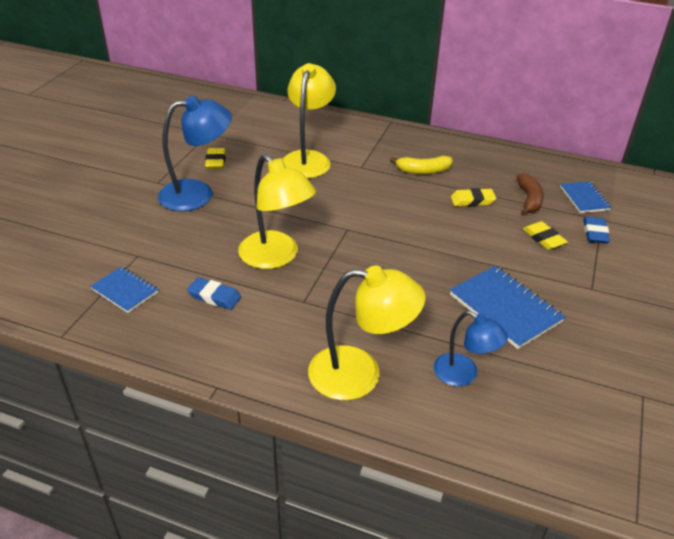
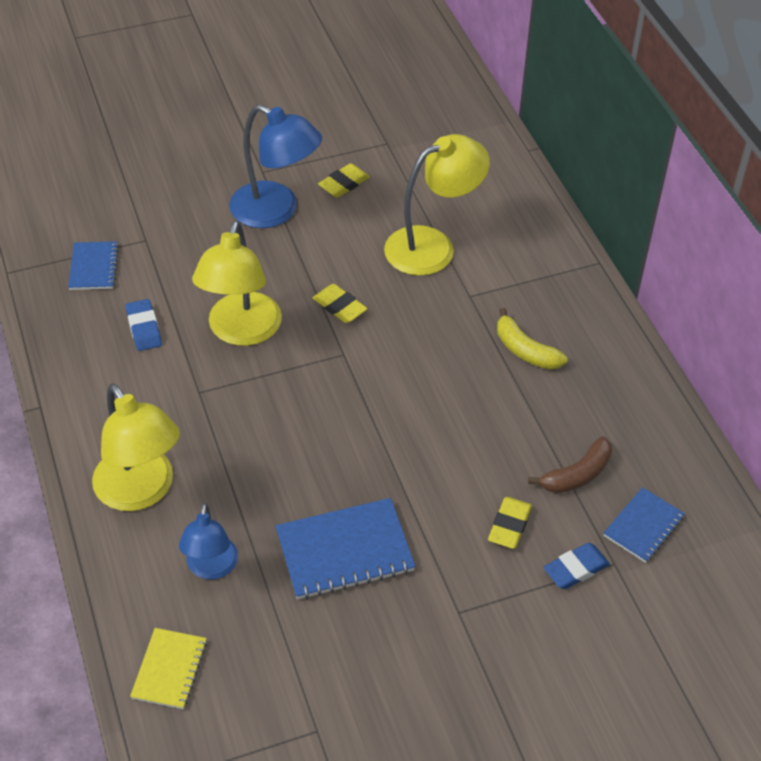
camera: 50 degrees right, 10 degrees up
(472, 200) = (514, 425): yellow eraser -> yellow eraser (339, 307)
(505, 308) = (345, 551): blue notebook -> blue notebook turned 60 degrees clockwise
(537, 444) = (169, 670): none -> yellow notebook

